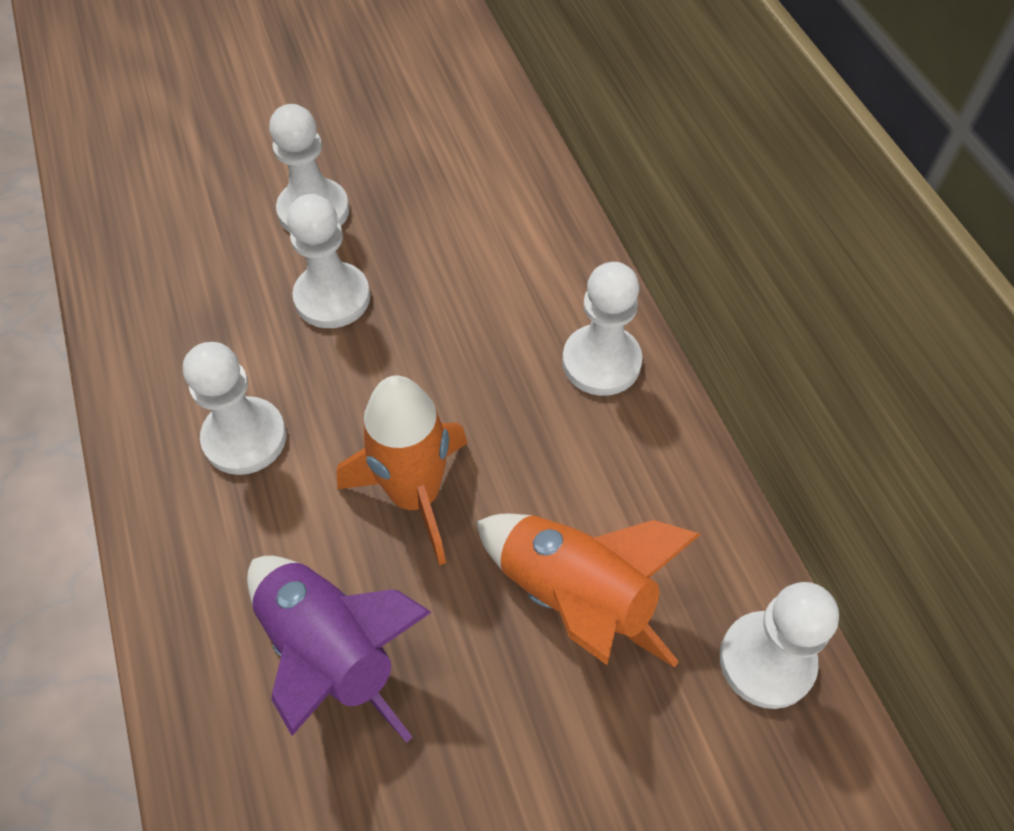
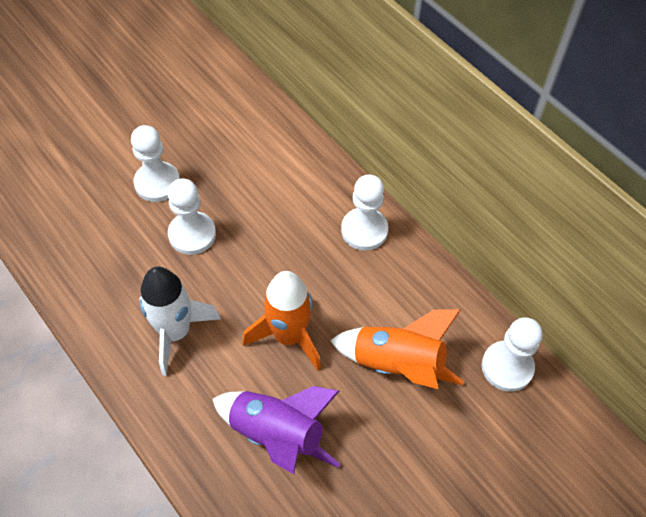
camera: 20 degrees left, 0 degrees up
(245, 438) = (175, 332): white pawn -> white rocket

